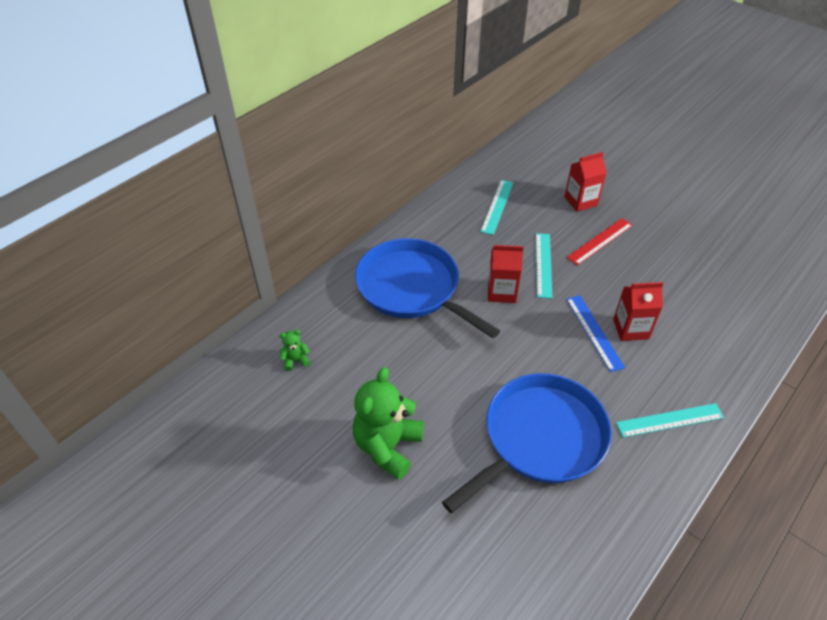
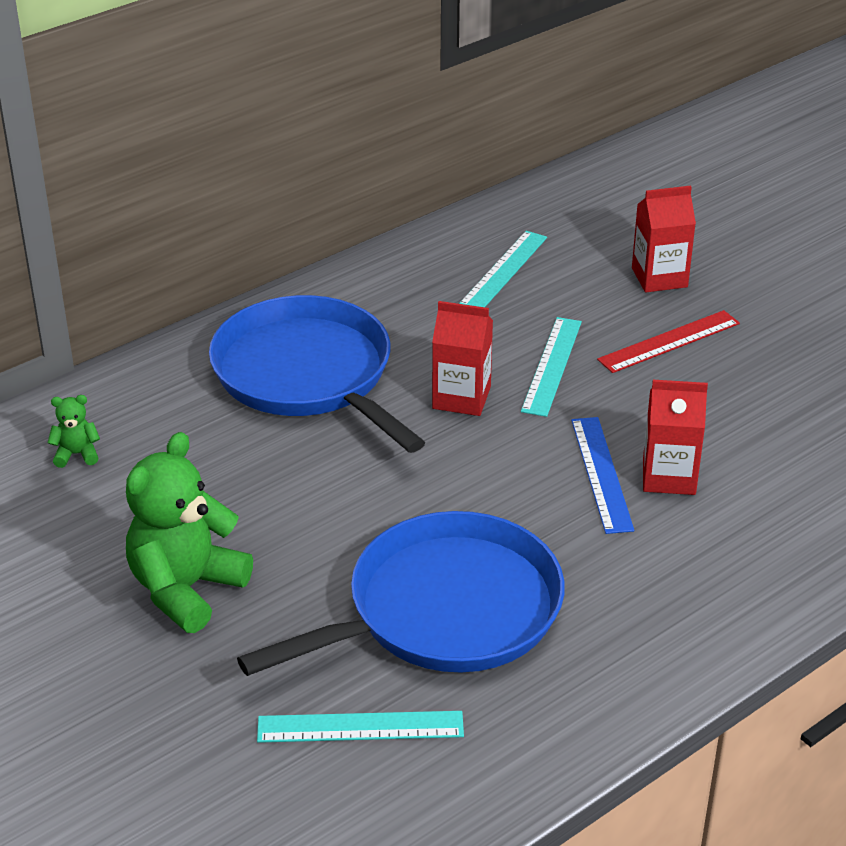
camera: 10 degrees right, 10 degrees down
(669, 420) = (681, 613): turquoise ruler -> turquoise ruler (360, 727)

